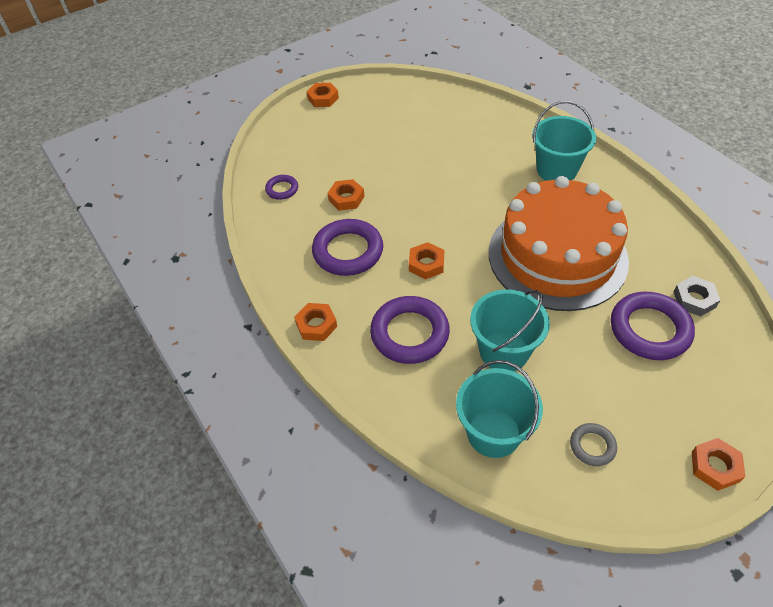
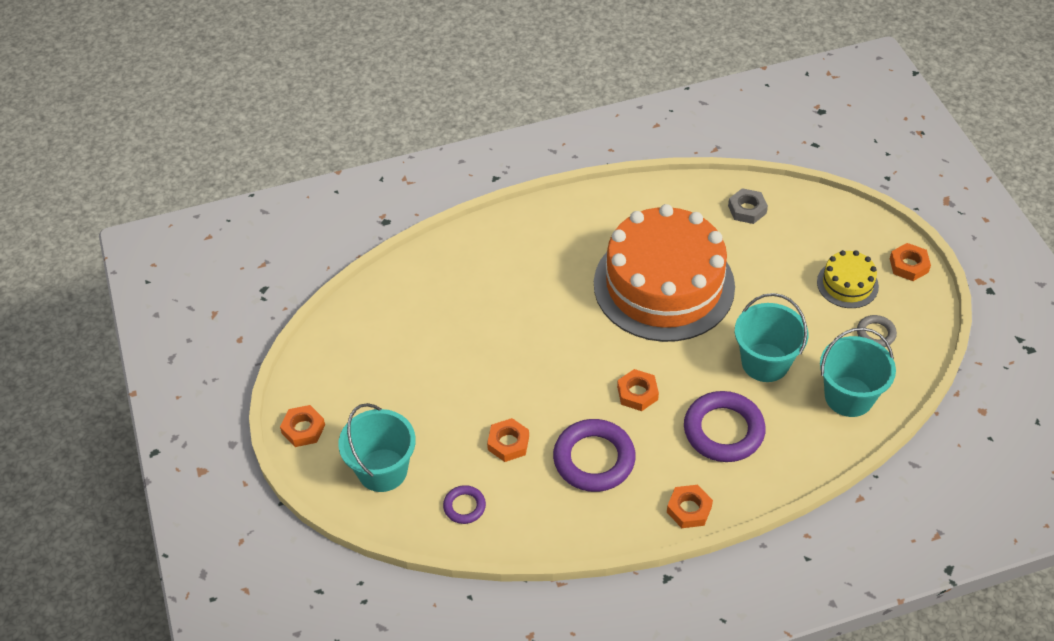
camera: 75 degrees left, 0 degrees up
(556, 170) = (543, 244): turquoise bucket -> turquoise bucket (382, 470)
(648, 407) = (847, 284): none -> yellow cake
(649, 329) = (770, 252): purple ring -> none

